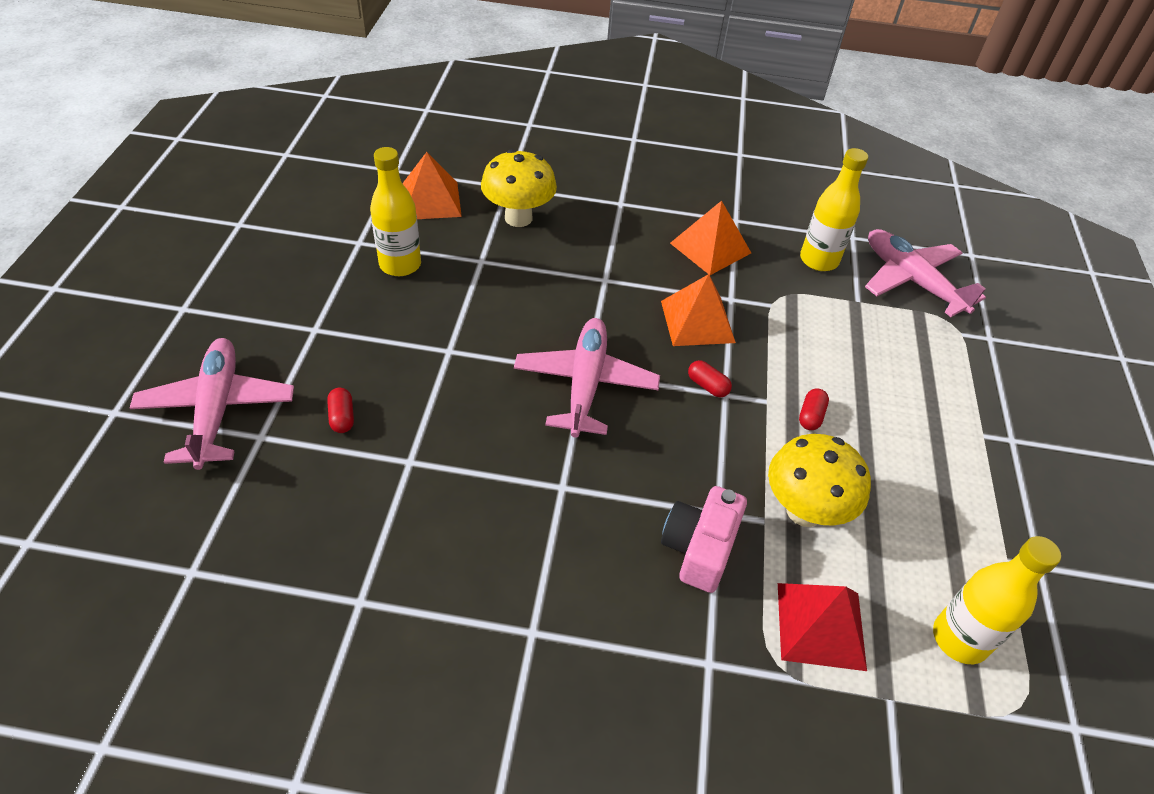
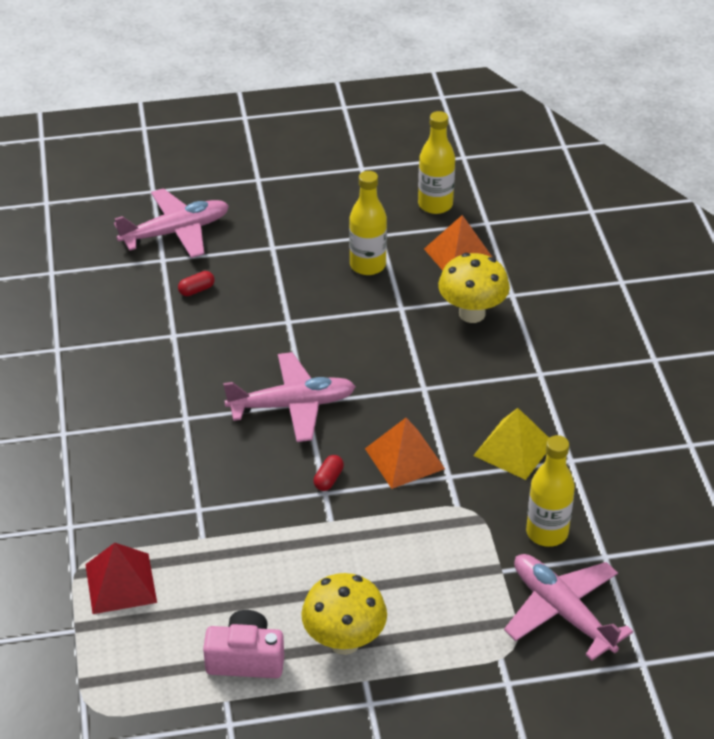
camera: 75 degrees right, 5 degrees down
(699, 548) = (161, 504): pink camera -> pink camera (246, 659)
(710, 248) = (514, 449): orange pyramid -> yellow pyramid
(804, 511) = (222, 560): yellow mushroom -> yellow mushroom (344, 641)
(811, 416) = (327, 552): red capsule -> none
(911, 280) = (562, 611): pink plane -> pink plane turned 75 degrees counterclockwise
(959, 639) = (138, 669): yellow bottle -> yellow bottle (435, 204)

